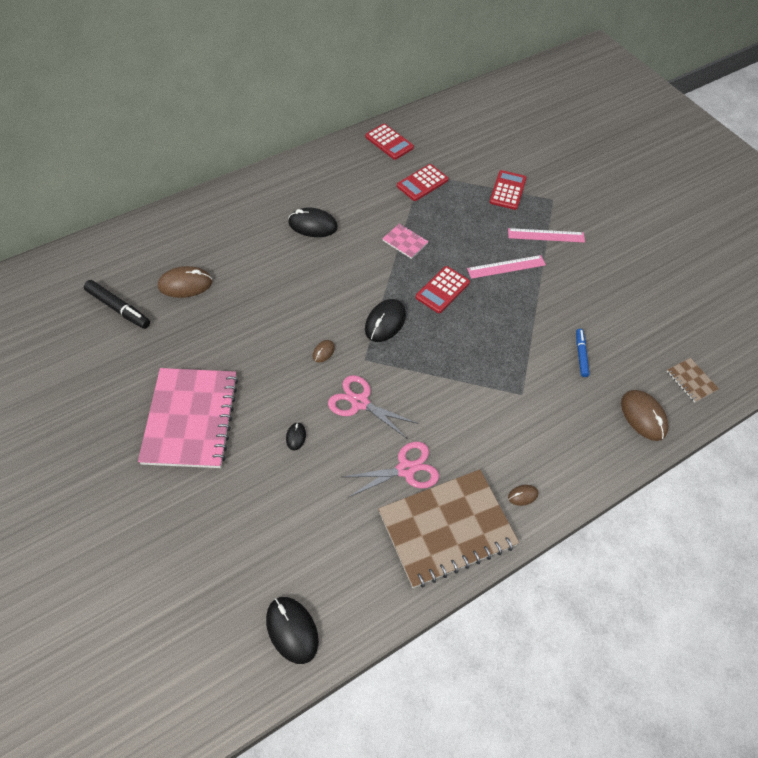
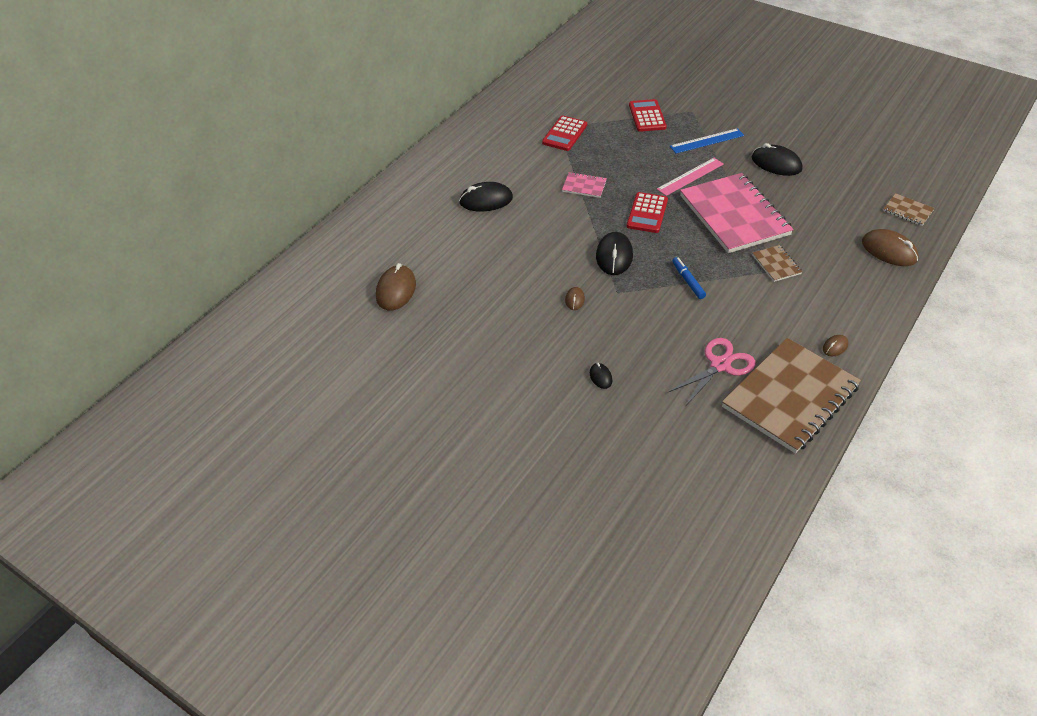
camera: 20 degrees left, 10 degrees down
(118, 308) = (342, 334): black marker -> none
(185, 284) = (396, 290): brown mouse -> brown mouse turned 45 degrees counterclockwise
(191, 419) = (488, 400): pink notebook -> pink notebook (734, 215)
(292, 630) = (713, 531): black mouse -> black mouse (776, 164)
(360, 403) = (639, 328): pink scissors -> none
(389, 142) = (508, 110): red calculator -> none
(525, 388) = (776, 264): none -> brown notebook
(546, 235) = (707, 141): pink ruler -> blue ruler
(581, 355) = (804, 223): blue marker -> blue marker (688, 281)

